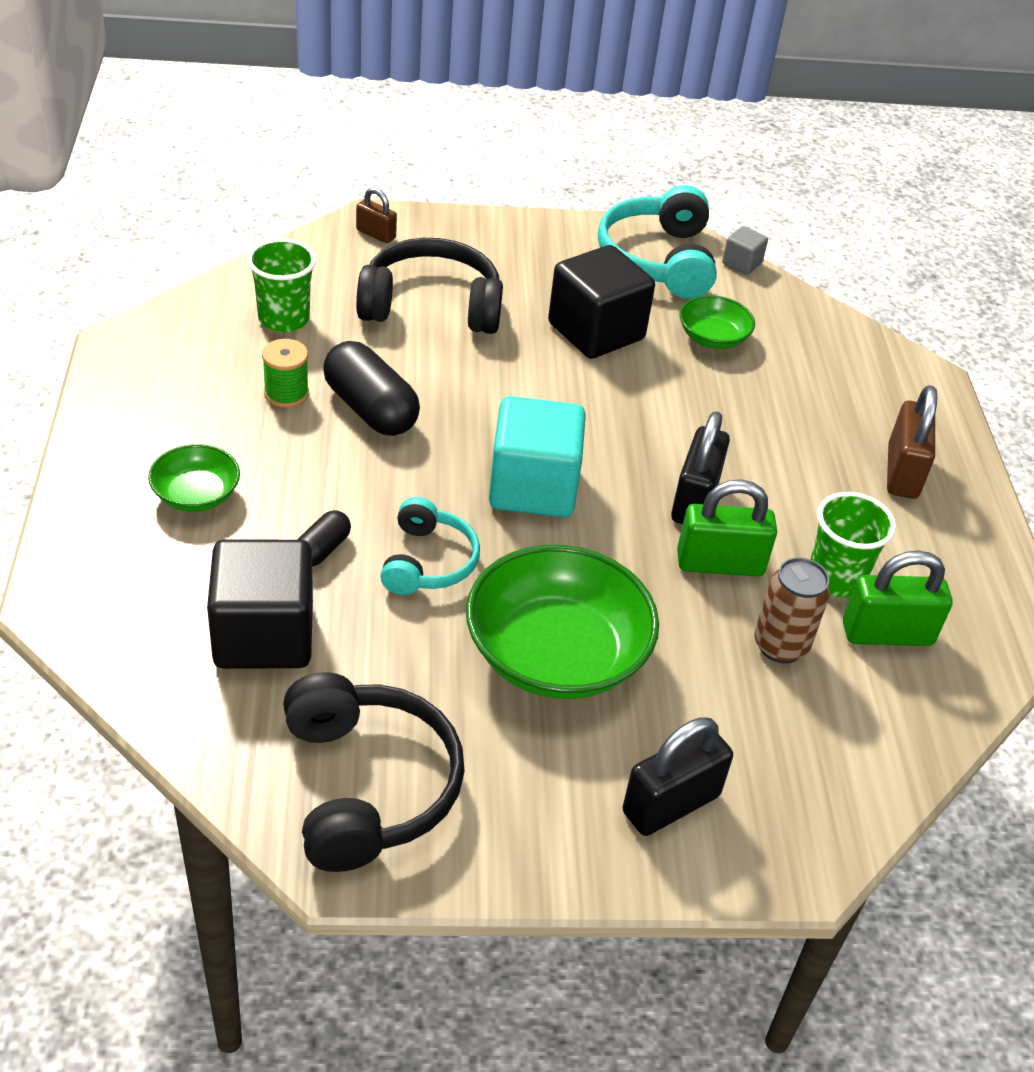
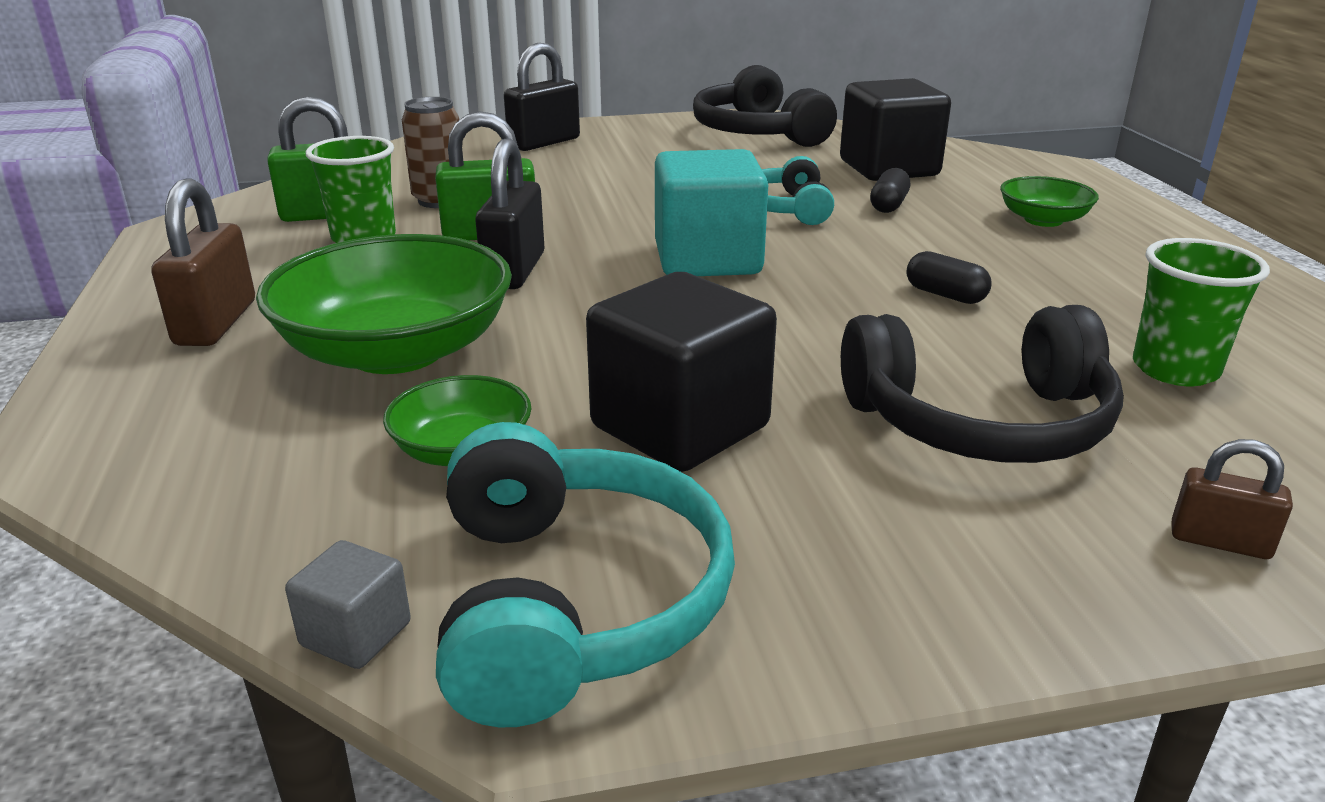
camera: 175 degrees right, 15 degrees down
(286, 393) = (1060, 295): green spool -> none
(370, 409) = (945, 295): black capsule -> black capsule, size x0.53
(556, 654) = (645, 181): green bowl -> green bowl (397, 351)

